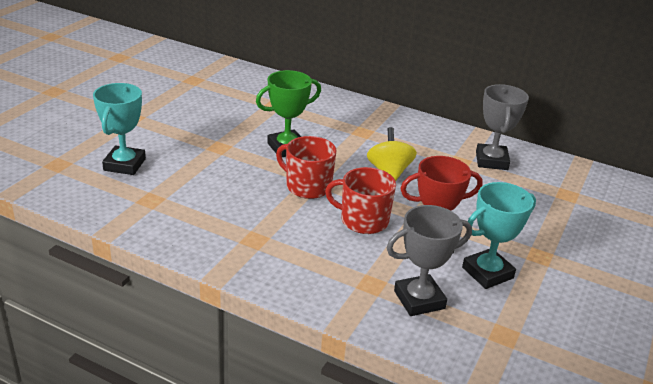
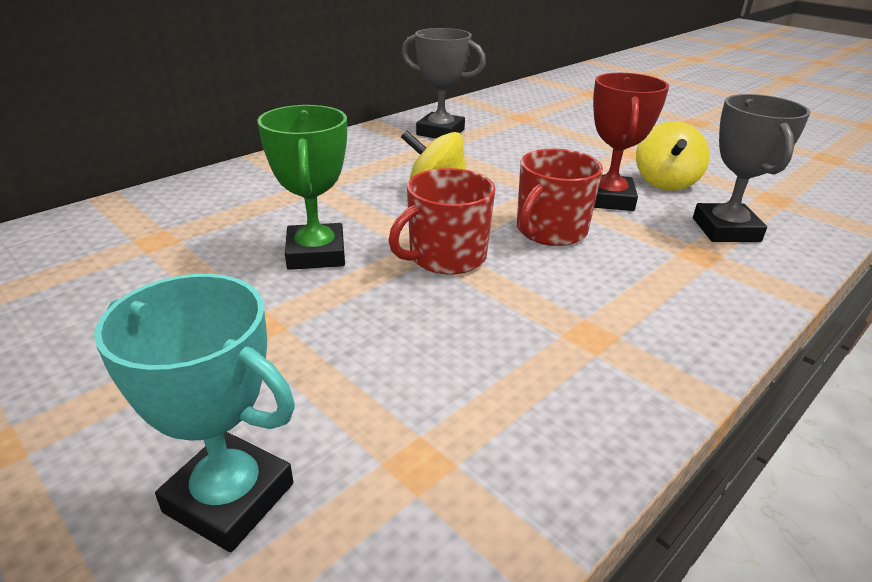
camera: 70 degrees left, 0 degrees up
(487, 273) = (665, 182): turquoise trophy -> yellow spinning top

